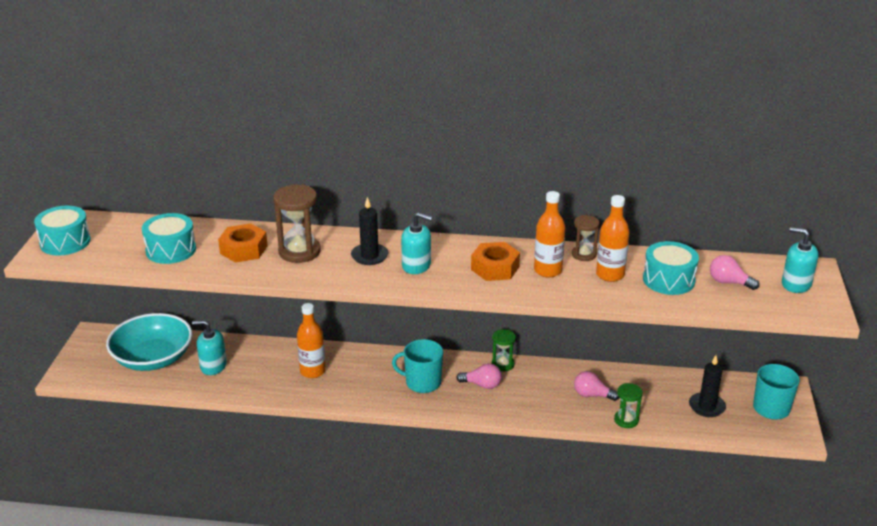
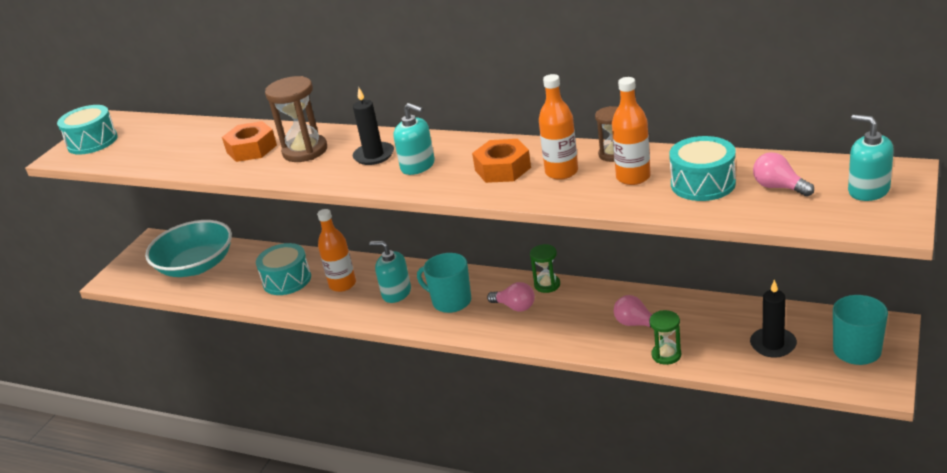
camera: 20 degrees right, 0 degrees up
(171, 250) = (182, 149): turquoise drum -> turquoise drum (287, 280)
(213, 366) = (248, 275): turquoise soap dispenser -> turquoise soap dispenser (396, 293)

